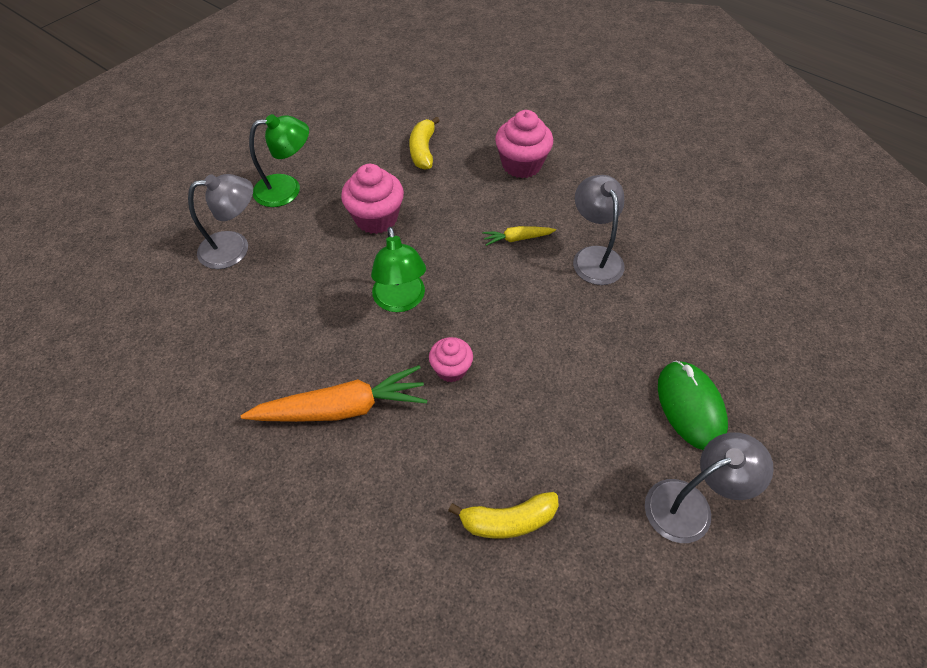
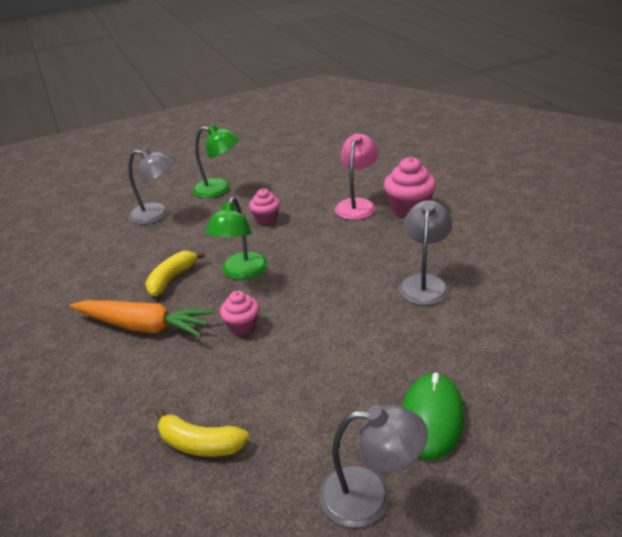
camera: 30 degrees right, 20 degrees down
(376, 218) = (266, 219): pink cupcake -> pink cupcake, size x0.61
(423, 150) = (335, 185): yellow banana -> yellow banana (172, 279)
(464, 172) = (357, 205): none -> pink lamp
(517, 238) = (366, 255): yellow carrot -> none

